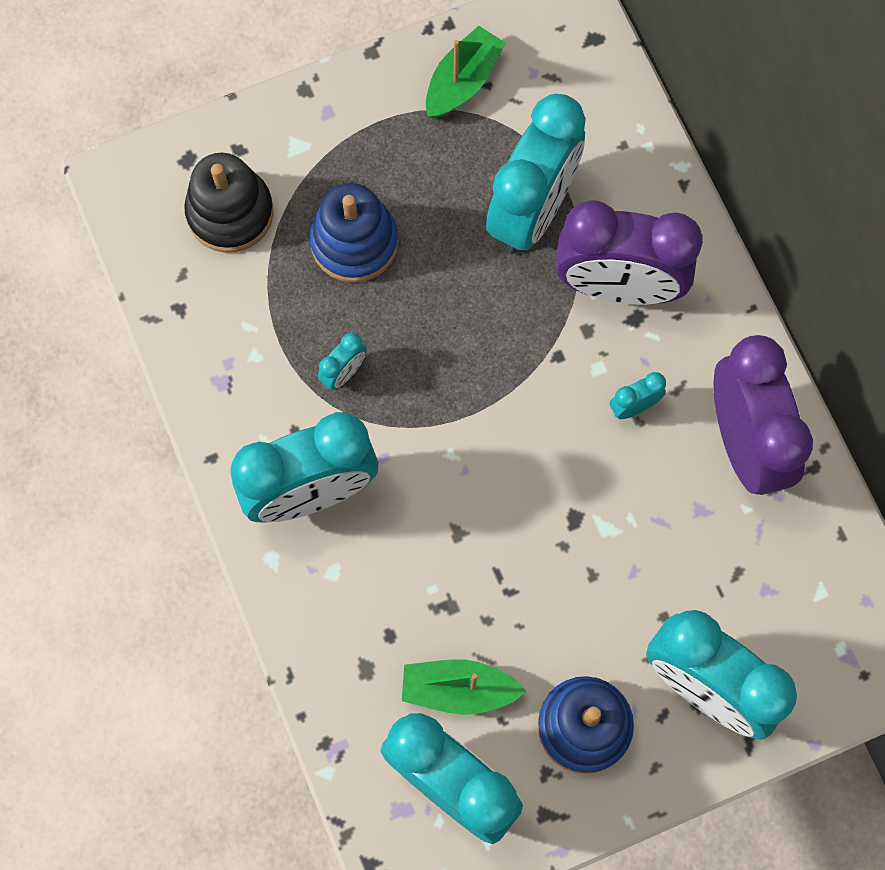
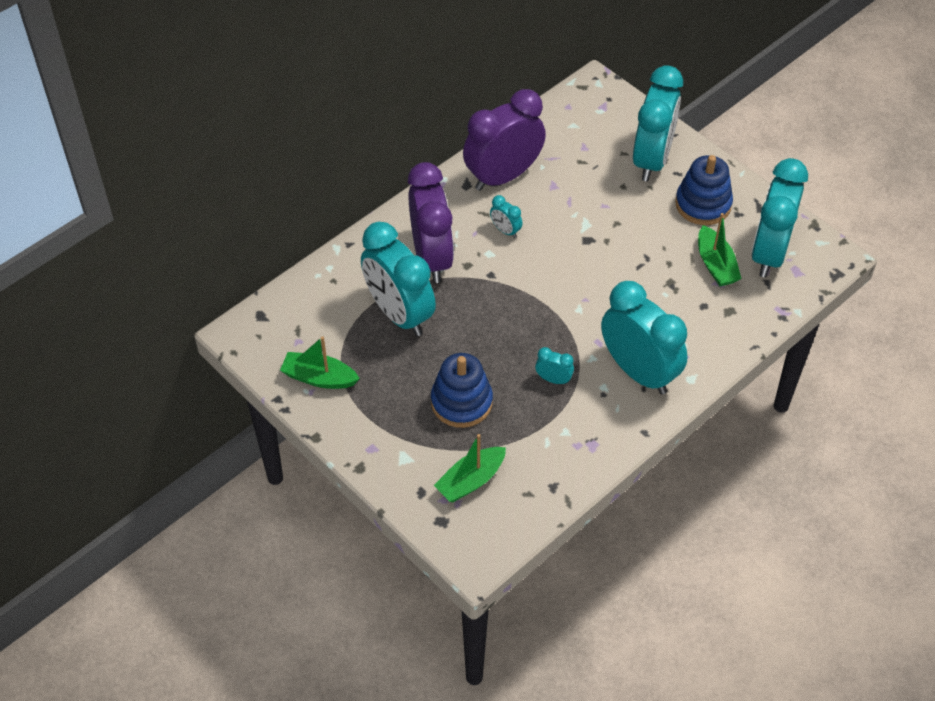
camera: 110 degrees left, 20 degrees down
(230, 213) = (471, 481): black stacking toy -> green boat
(532, 211) = (399, 314): turquoise clock -> turquoise clock turned 135 degrees counterclockwise

